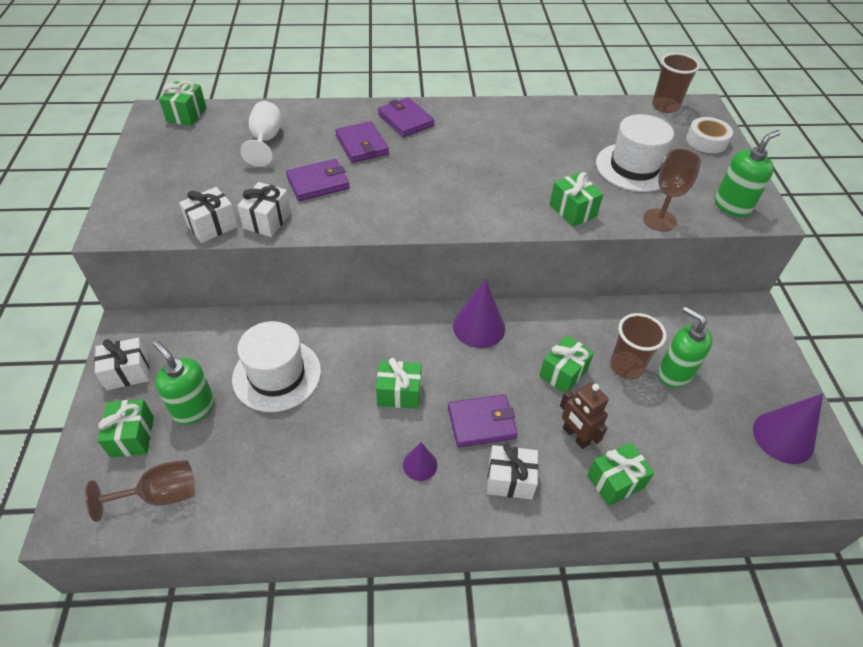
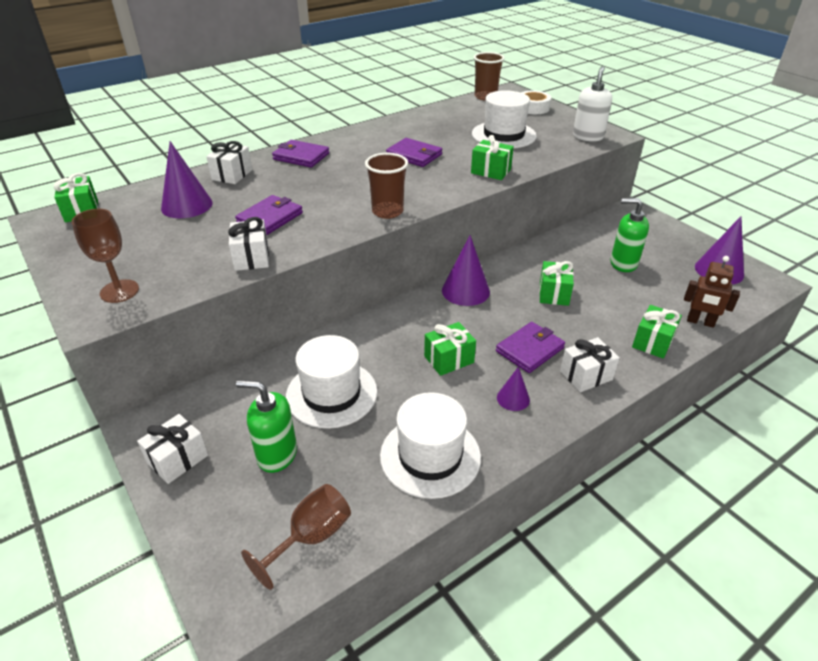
camera: 30 degrees left, 10 degrees down
(132, 436) = (234, 507): green gift -> none
(212, 226) = (201, 279): white gift -> white gift (232, 175)
(266, 140) = (186, 205): white goblet -> purple cone
(302, 479) = (430, 456): none -> white hat
(362, 145) = (281, 182): purple wallet -> purple wallet (414, 155)
(575, 436) = (601, 327): brown robot -> brown robot (700, 322)
(626, 366) = (590, 272): brown cup -> brown cup (387, 211)
(659, 220) = (553, 158): brown goblet -> brown goblet (119, 291)
(732, 206) = (588, 137): green soap dispenser -> white soap dispenser

